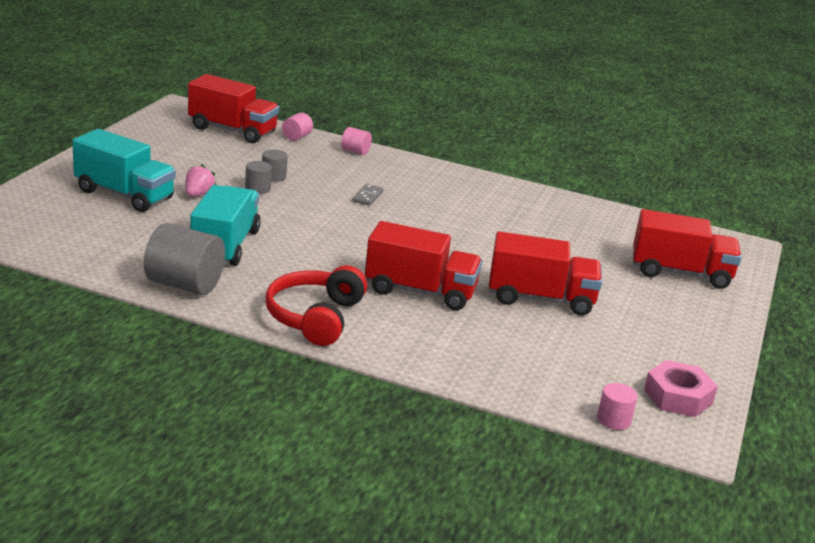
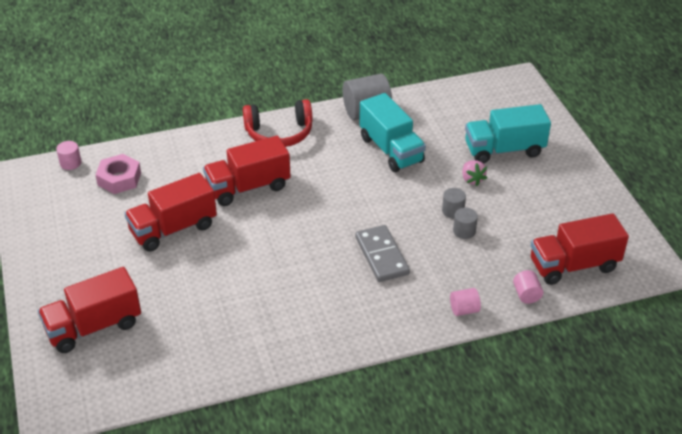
camera: 145 degrees right, 15 degrees up
(315, 317) = (279, 133): red headphones -> red headphones turned 105 degrees clockwise
(367, 196) = (382, 256): grey domino -> grey domino, size x1.92
(678, 396) = (42, 200): pink nut -> pink nut (119, 179)

